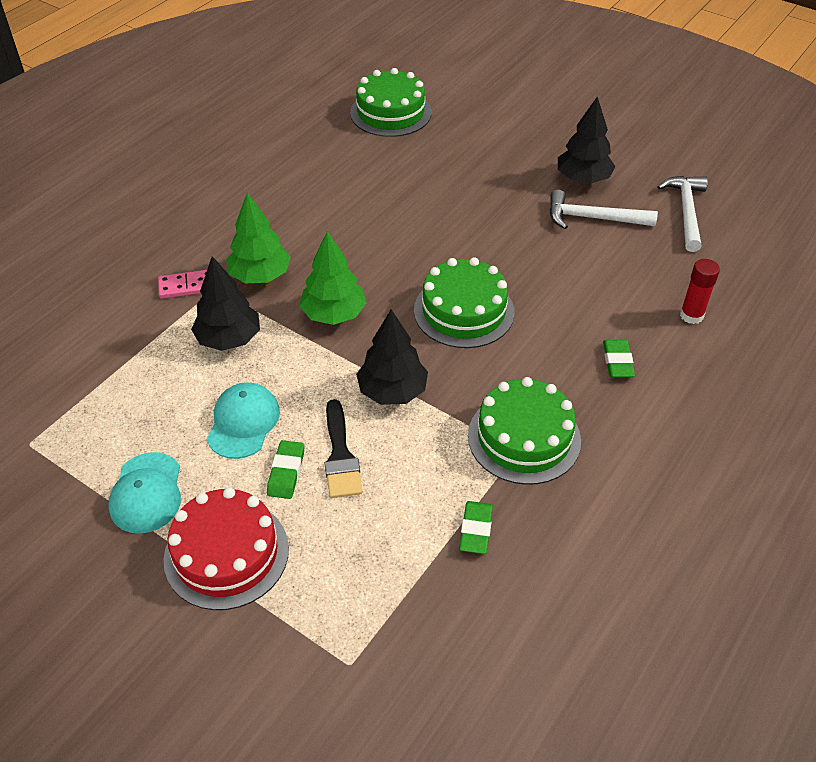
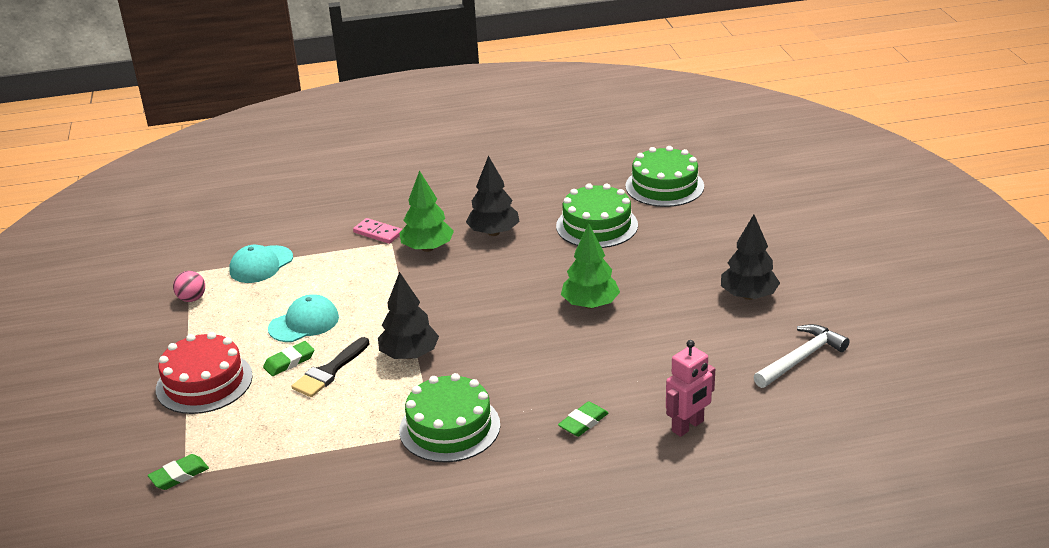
camera: 45 degrees right, 15 degrees down
(76, 471) = (192, 299): none -> pink ball
(147, 493) = (209, 329): turquoise cap -> turquoise cap (261, 265)
(229, 339) = (359, 274): black tree -> black tree (493, 233)
(334, 314) = (439, 293): green tree -> green tree (590, 304)
(464, 311) = (524, 334): green cake -> green cake (597, 225)
(476, 530) = (345, 456): green eraser -> green eraser (179, 475)
(592, 218) = (713, 325): white hammer -> none
(691, 315) = (688, 426): red glue stick -> pink robot

